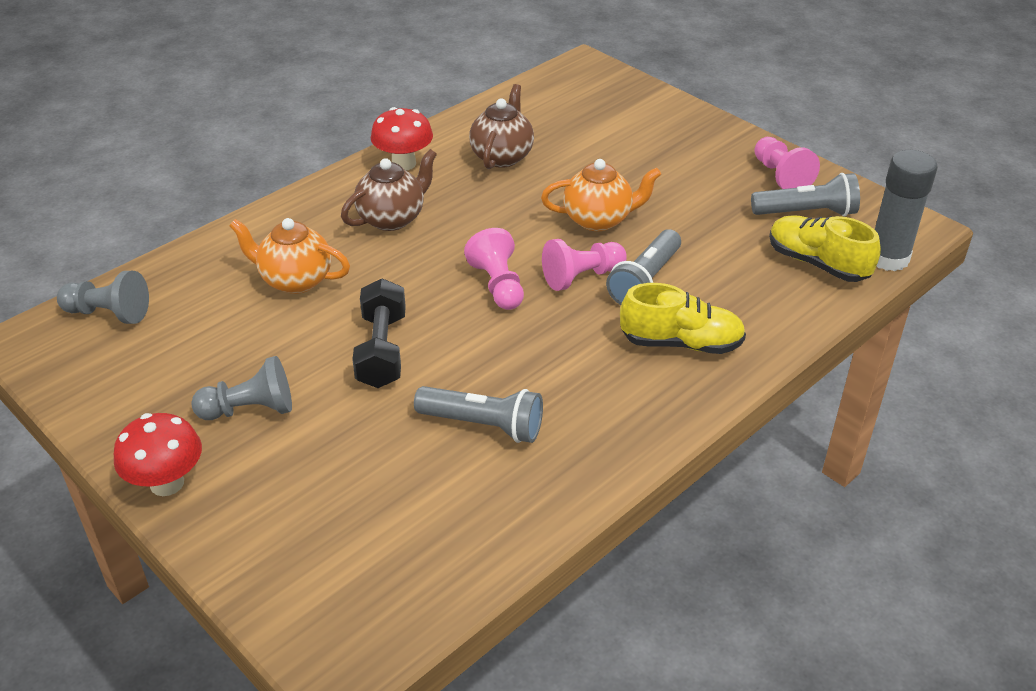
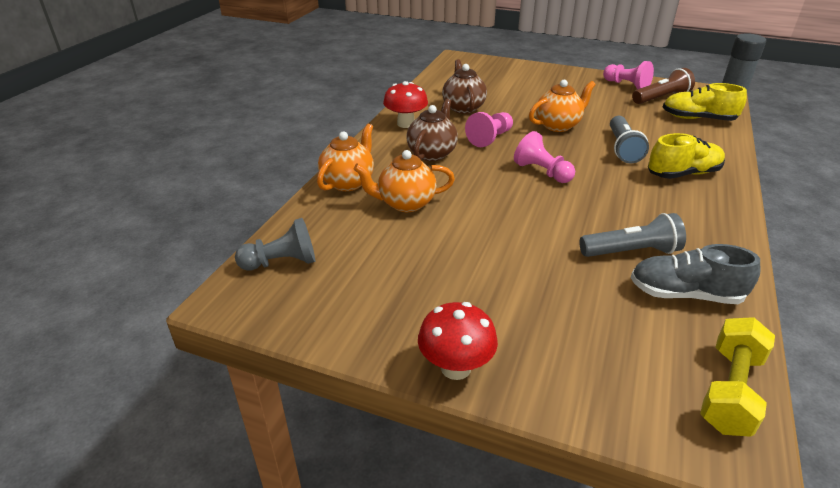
camera: 25 degrees left, 5 degrees down
(250, 410) = (463, 293): grey pawn -> none
(259, 232) = (348, 182): none -> orange teapot
(381, 350) = (513, 228): black dumbbell -> none
(403, 609) = (730, 390): none -> yellow dumbbell
(483, 495) = (685, 294): none -> grey shoe
(582, 277) = (585, 155): pink pawn -> pink pawn (490, 138)
(806, 212) = (661, 98): grey flashlight -> brown flashlight

